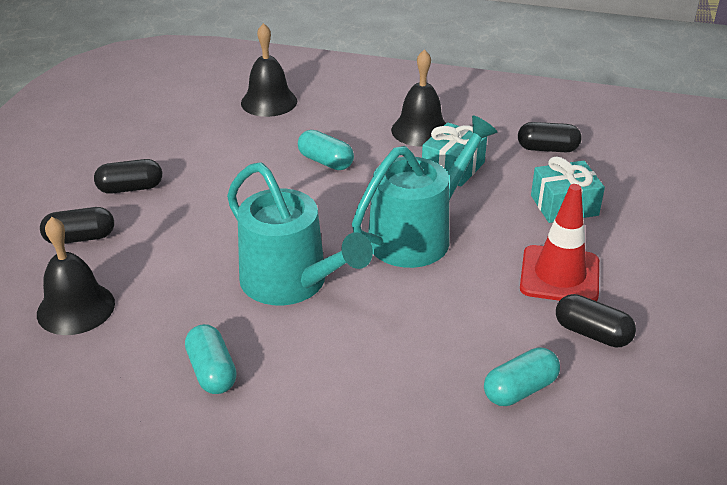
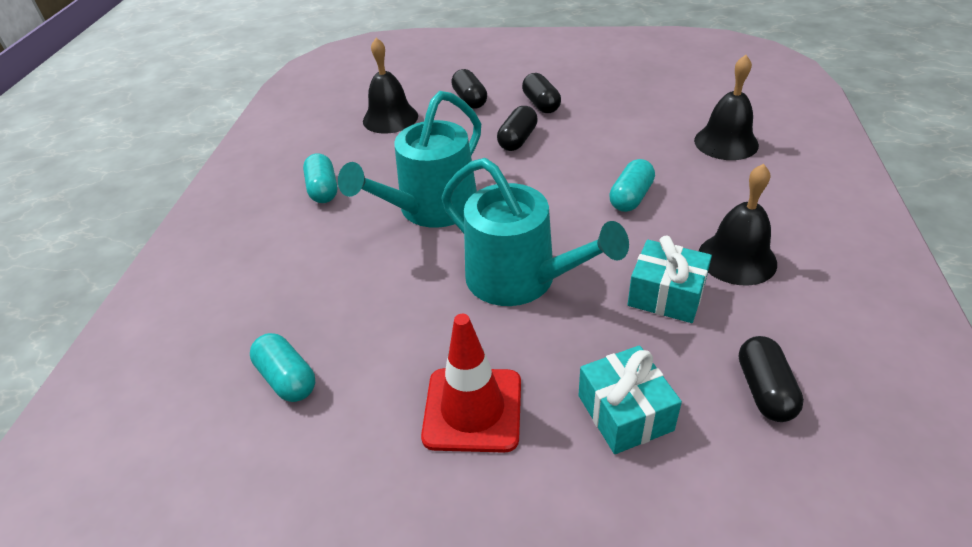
camera: 85 degrees right, 5 degrees up
(212, 371) = (323, 189): turquoise capsule -> turquoise capsule turned 75 degrees counterclockwise
(592, 333) = (370, 443): black capsule -> black capsule (517, 140)

